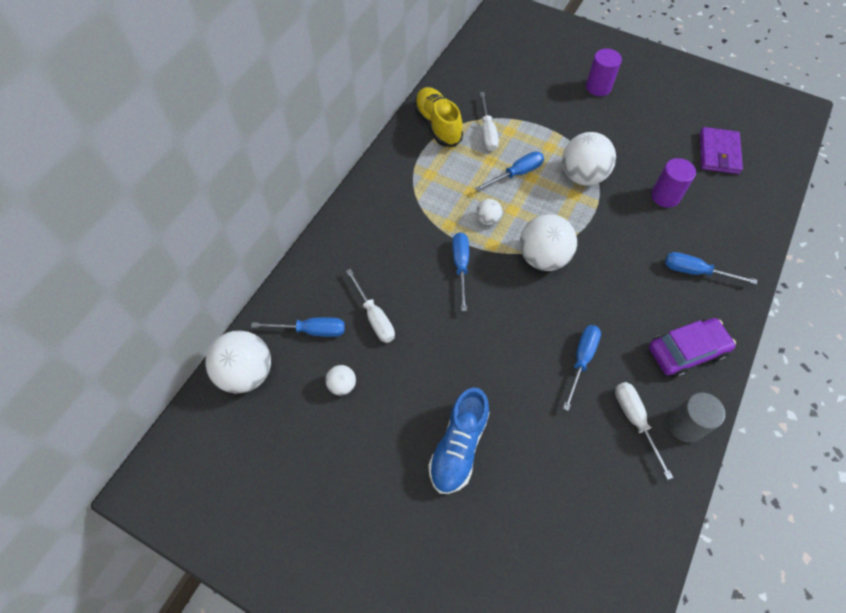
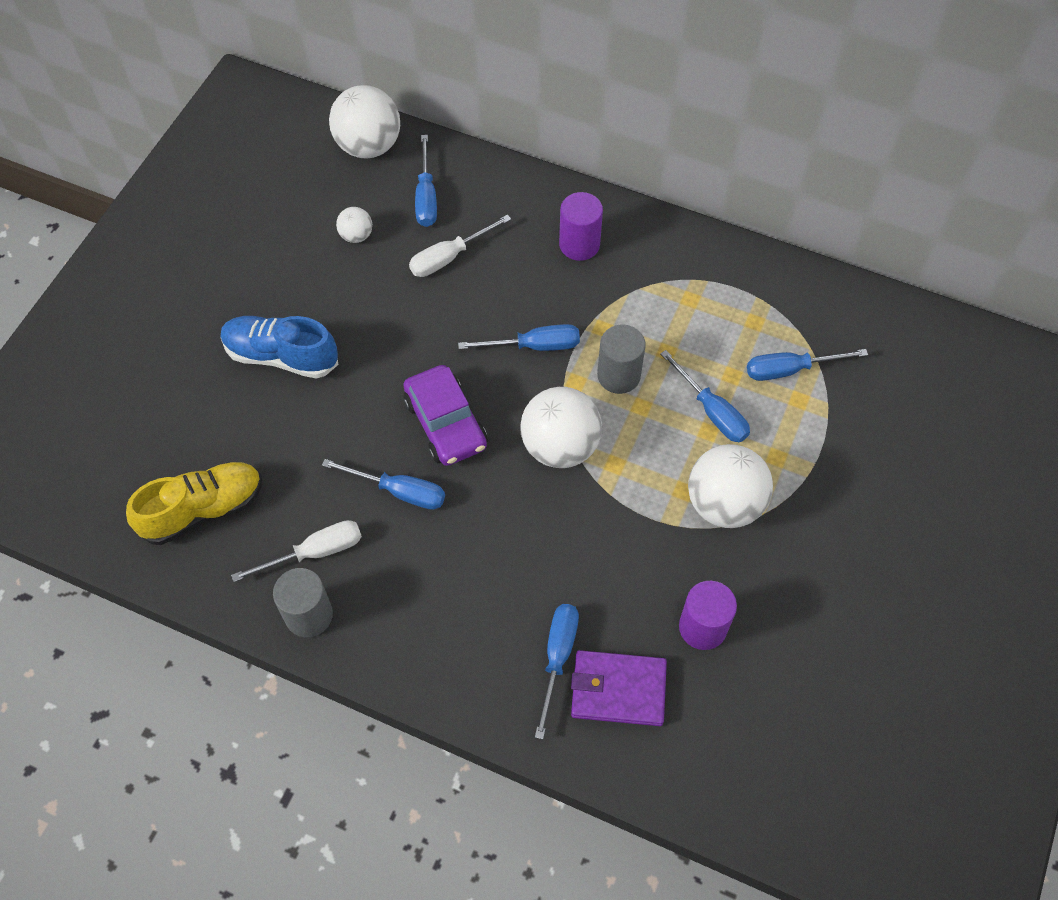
camera: 85 degrees right, 0 degrees up
(438, 125) = (790, 303): yellow shoe -> yellow shoe (203, 510)
(487, 132) = (790, 370): white screwdriver -> blue screwdriver
(487, 219) = (618, 375): white ball -> grey cylinder
(598, 87) = (936, 536): purple cylinder -> purple cylinder (579, 244)
(686, 351) = (419, 628): purple car -> purple car (445, 423)
(718, 153) = (818, 729): purple wallet -> purple wallet (618, 690)

